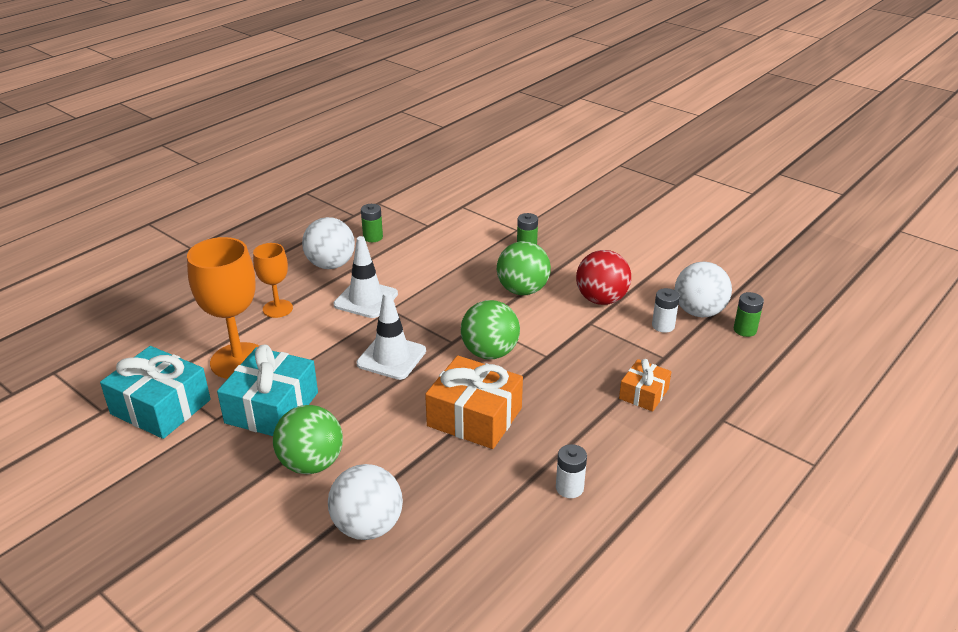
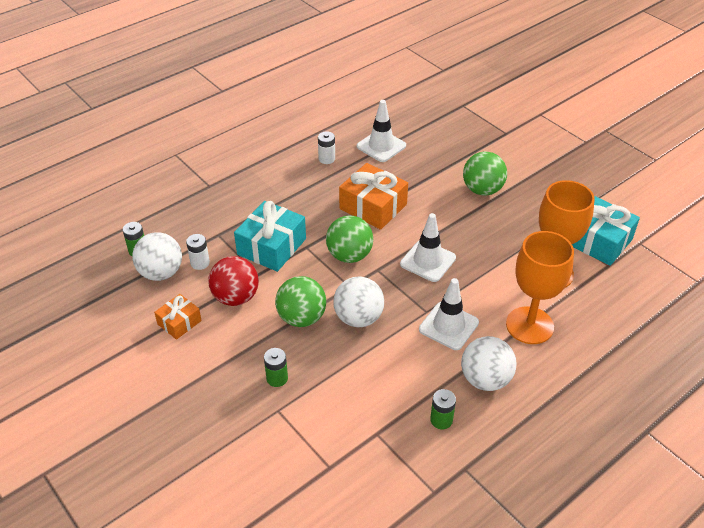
camera: 170 degrees left, 10 degrees up
(272, 407) = (515, 230): turquoise gift -> turquoise gift (272, 246)
(277, 309) = (529, 325): orange goblet -> orange goblet, size x1.73
(368, 526) = (446, 153): white ball -> white ball (358, 318)
(485, 526) = (381, 146): none -> white traffic cone
(643, 394) = (250, 209): orange gift -> orange gift (179, 322)

